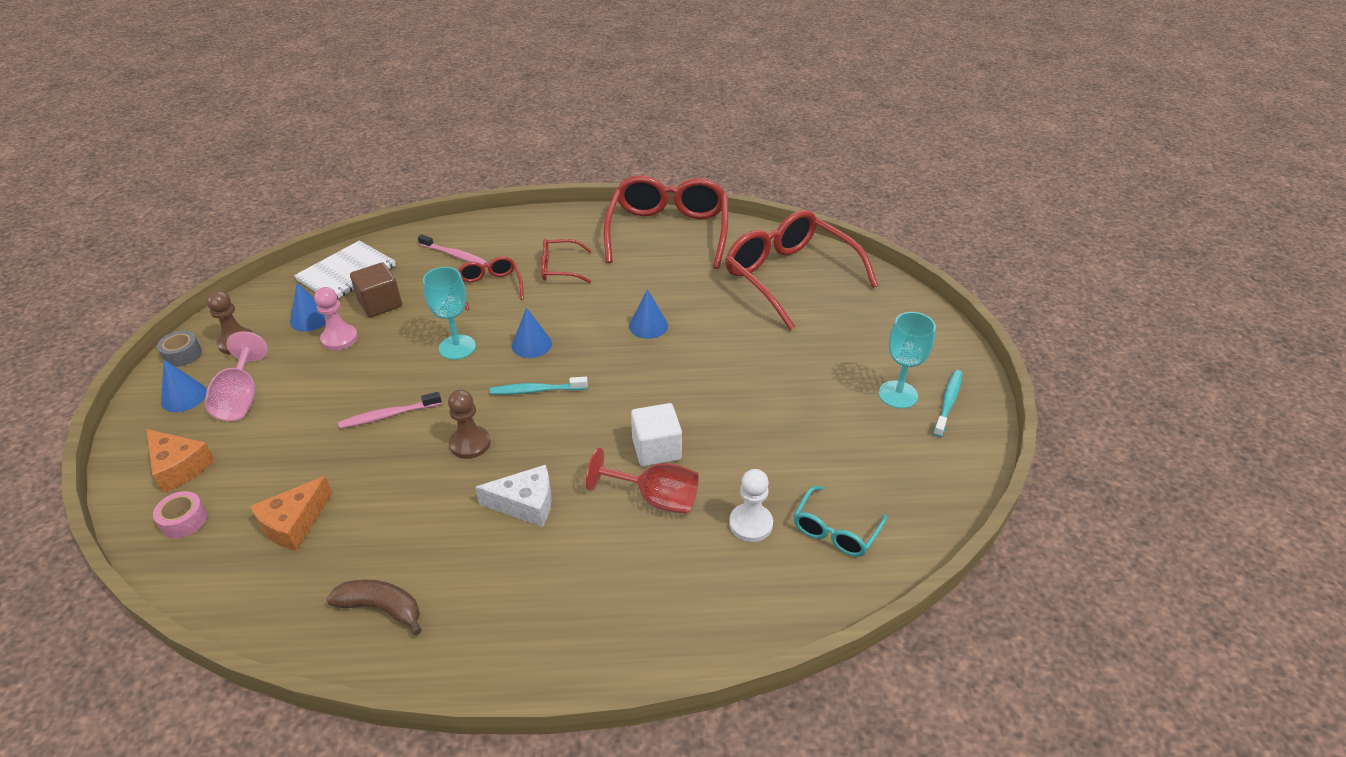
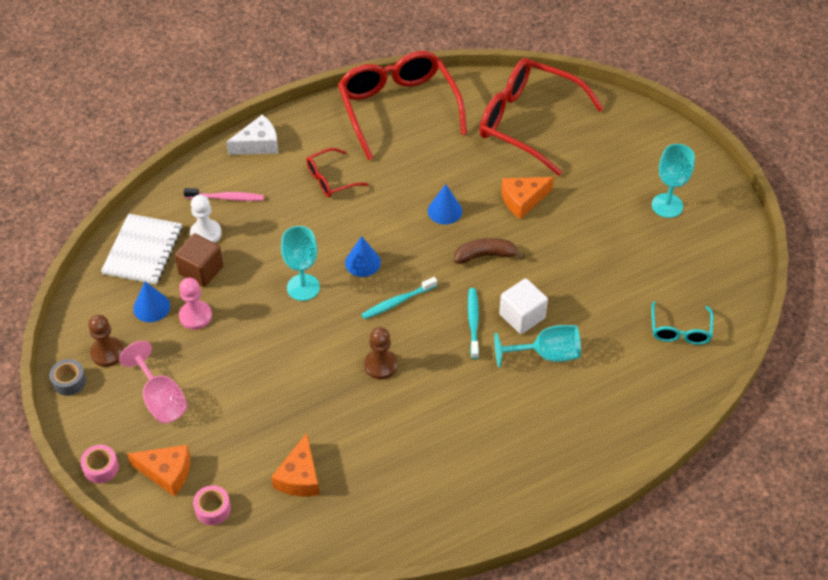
camera: 25 degrees left, 10 degrees up
(129, 439) = (101, 468): none -> pink tape
(184, 397) = (110, 417): blue cone -> none
(381, 608) = (415, 506): brown banana -> brown banana (485, 255)
(388, 415) = (297, 367): pink toothbrush -> none
(490, 287) = (285, 219): red glasses -> none
(525, 504) = (457, 395): white cheese -> white cheese (258, 144)
(655, 498) = (546, 354): red goblet -> turquoise goblet
(736, 341) = (523, 200): none -> orange cheese
(750, 524) = (622, 348): white pawn -> white pawn (206, 234)
(948, 402) = (705, 199): turquoise toothbrush -> turquoise toothbrush (473, 322)

